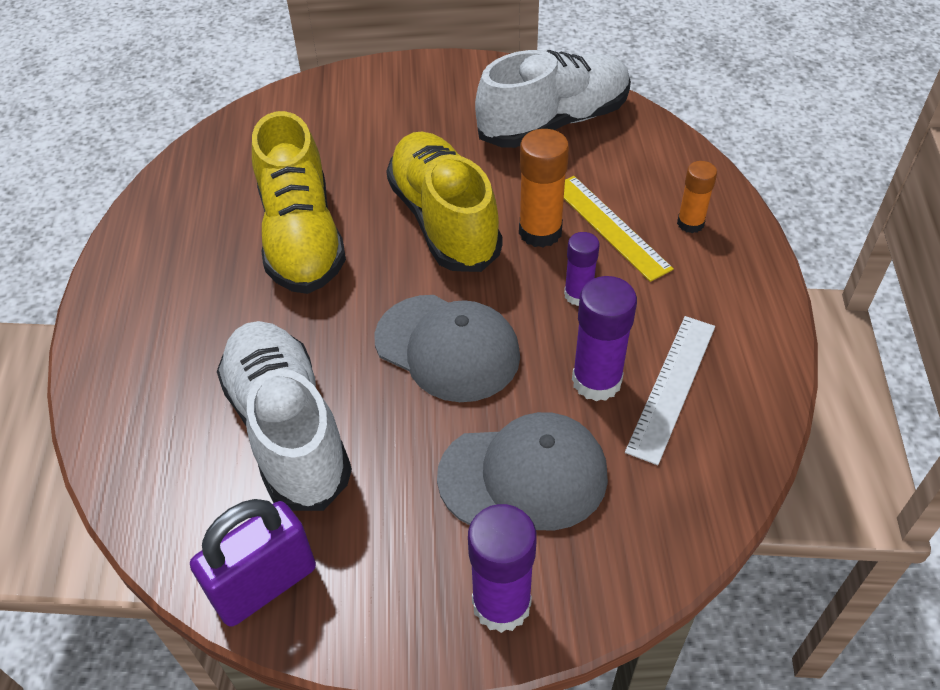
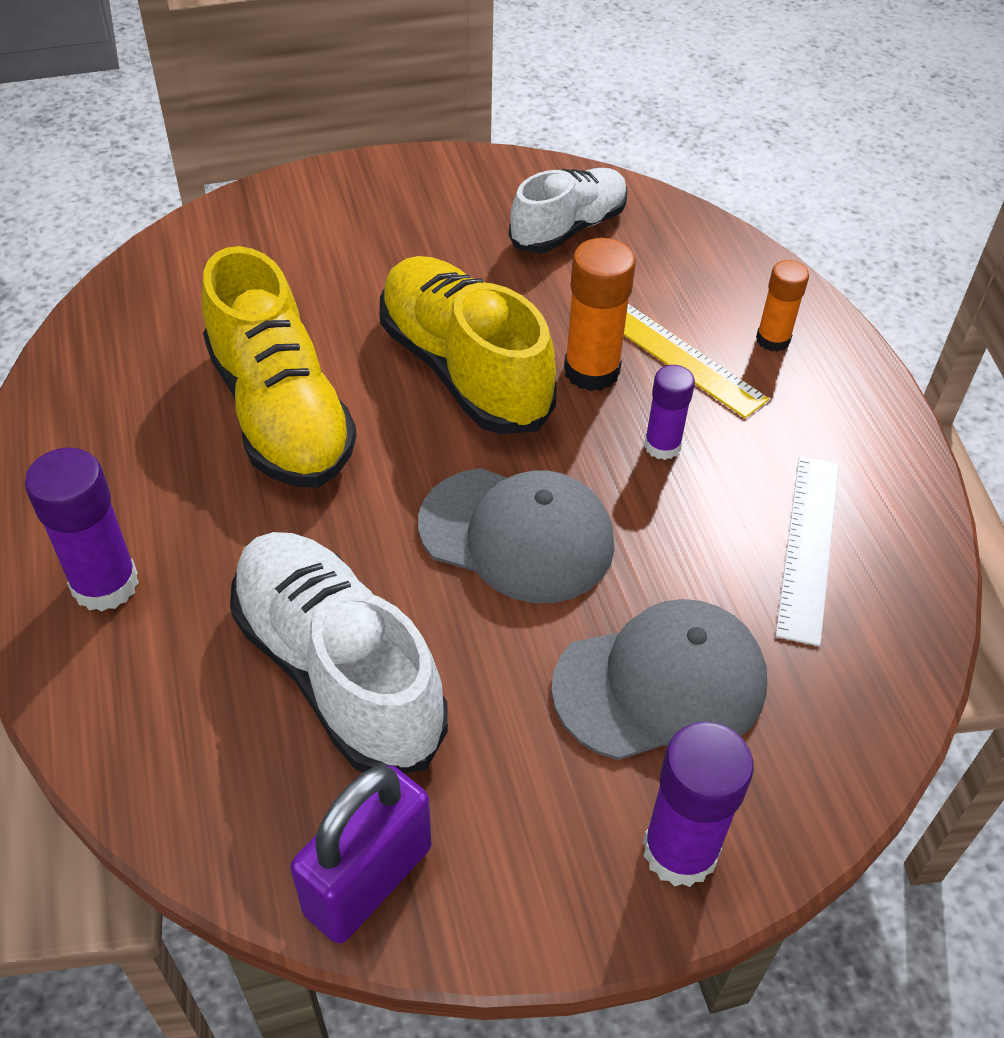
camera: 15 degrees left, 0 degrees up
(554, 123) = (568, 228): white shoe -> white shoe, size x0.66
(596, 381) = (716, 552): purple glue stick -> purple glue stick (105, 584)

